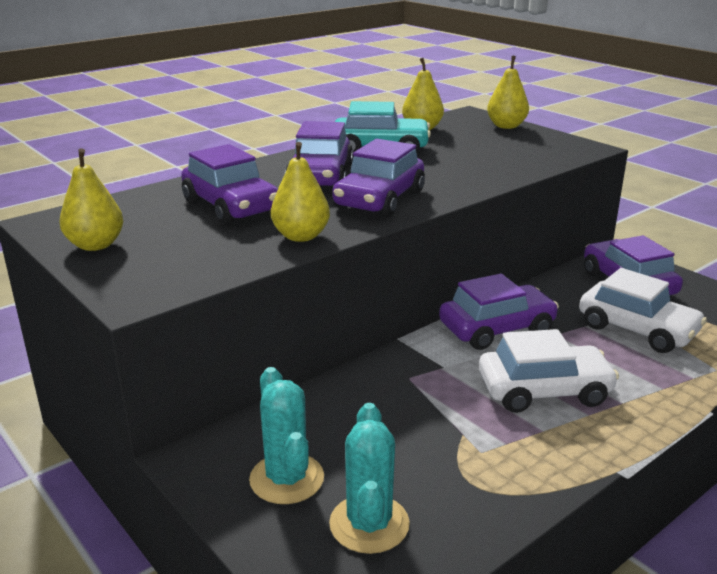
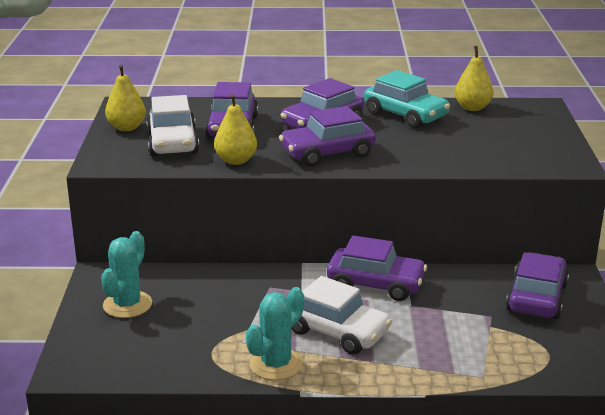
camera: 40 degrees right, 0 degrees up
(369, 524) = (133, 343): turquoise cactus -> turquoise cactus (276, 364)
(506, 126) = (547, 126): yellow pear -> none
(637, 329) = (477, 328): white car -> white car (173, 143)

